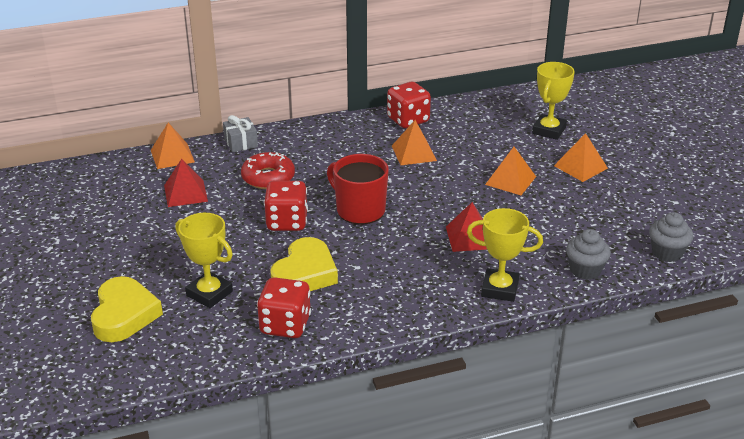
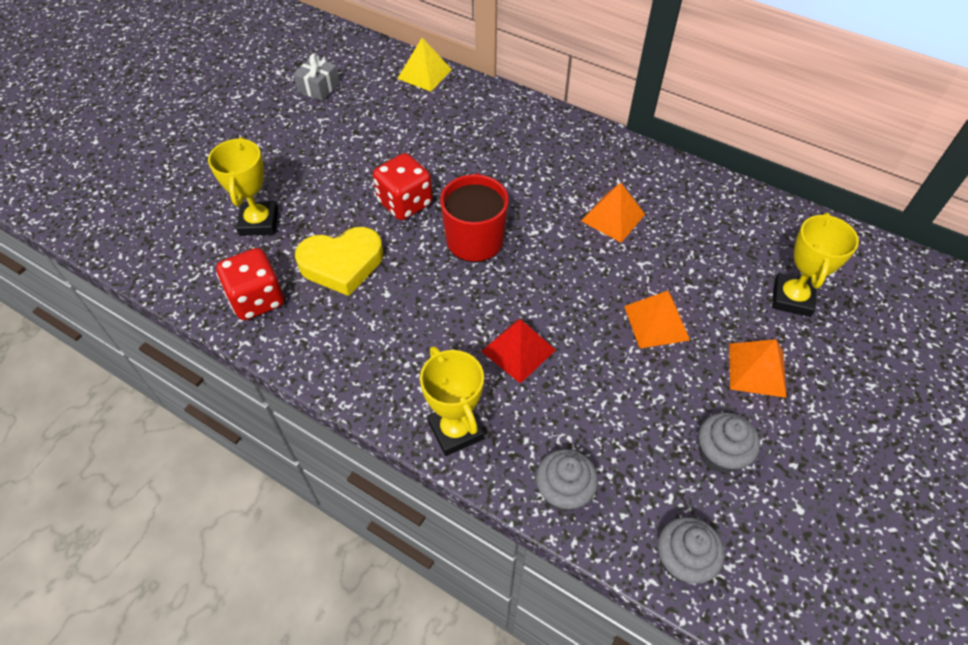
camera: 50 degrees right, 20 degrees up
(124, 315) = (189, 192): yellow heart -> none
(172, 156) = (424, 74): orange pyramid -> yellow pyramid
(185, 193) = (381, 116): red pyramid -> none
(241, 143) = (490, 98): grey gift -> grey gift (318, 87)
(268, 177) = (458, 148): red donut -> none
(408, 120) = (664, 177): red dice -> none
(549, 130) = (792, 298): yellow trophy -> yellow trophy turned 60 degrees counterclockwise
(618, 207) = (719, 454): none -> grey cupcake

